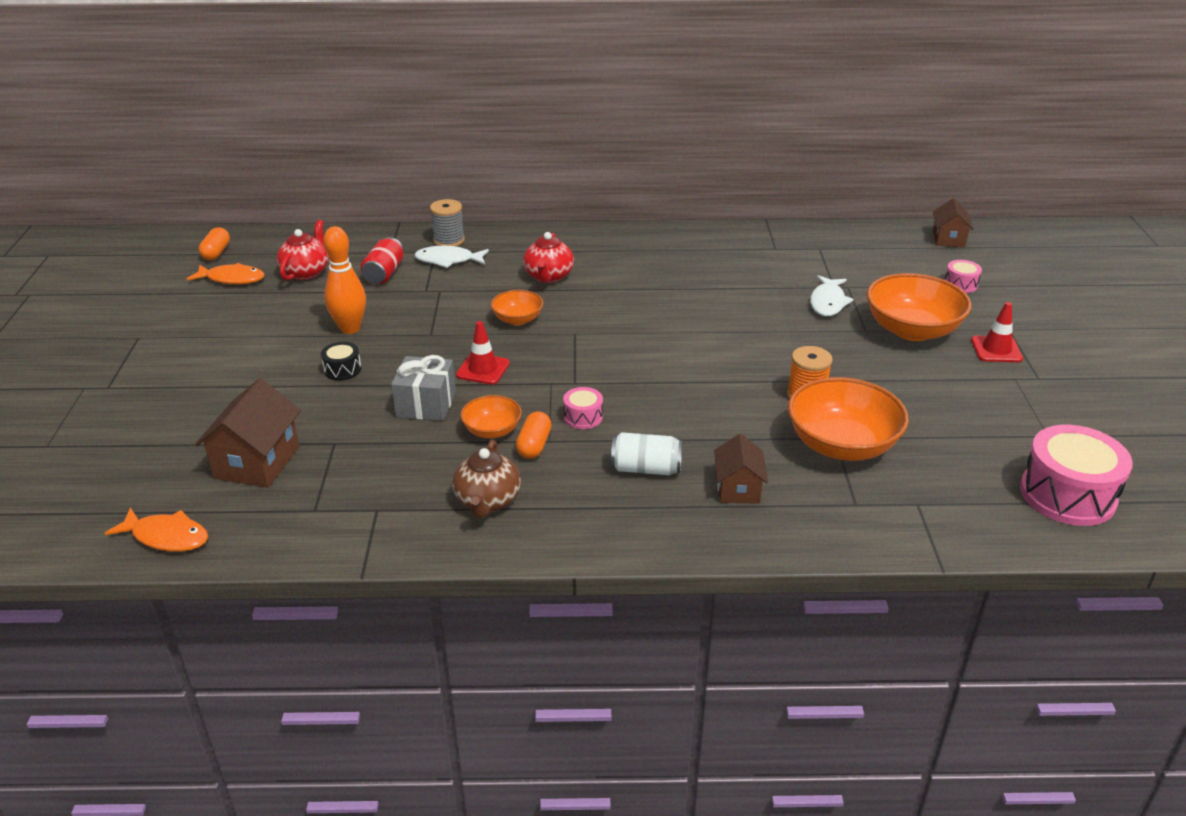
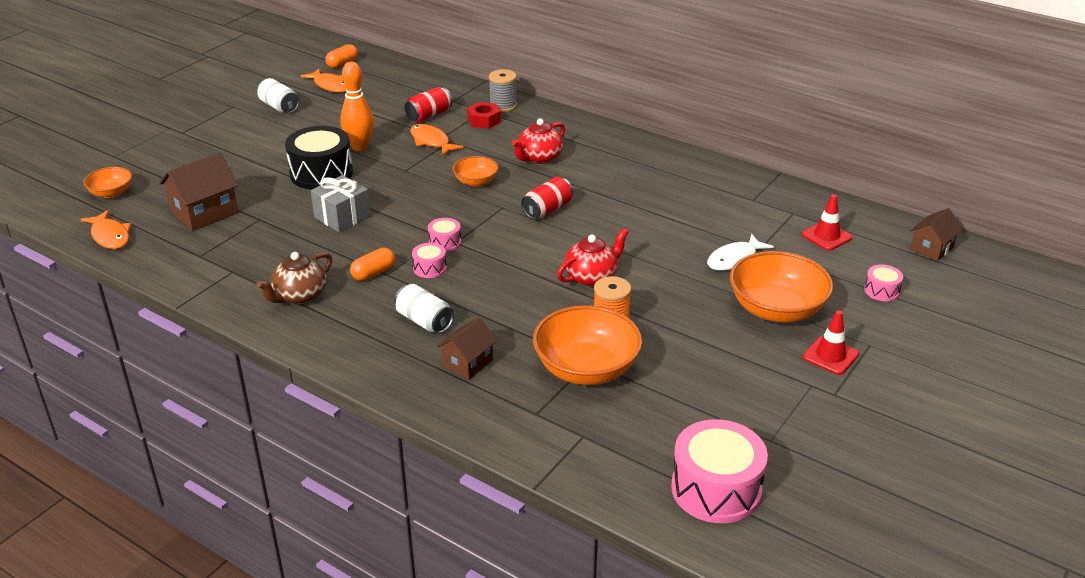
camera: 35 degrees right, 0 degrees up
(199, 319) = (279, 107): none -> white can
(306, 272) = (380, 97): red teapot -> red teapot (592, 277)
(342, 370) = (321, 173): black drum -> black drum, size x2.11
(421, 297) = (431, 141): none -> orange fish
(448, 260) = (484, 120): white fish -> red nut
(483, 369) = (407, 208): red traffic cone -> red traffic cone (826, 236)
(492, 430) = (360, 252): orange bowl -> orange bowl (111, 193)
(564, 387) = (445, 242): none -> pink drum
(619, 320) = (547, 210): none -> red can

